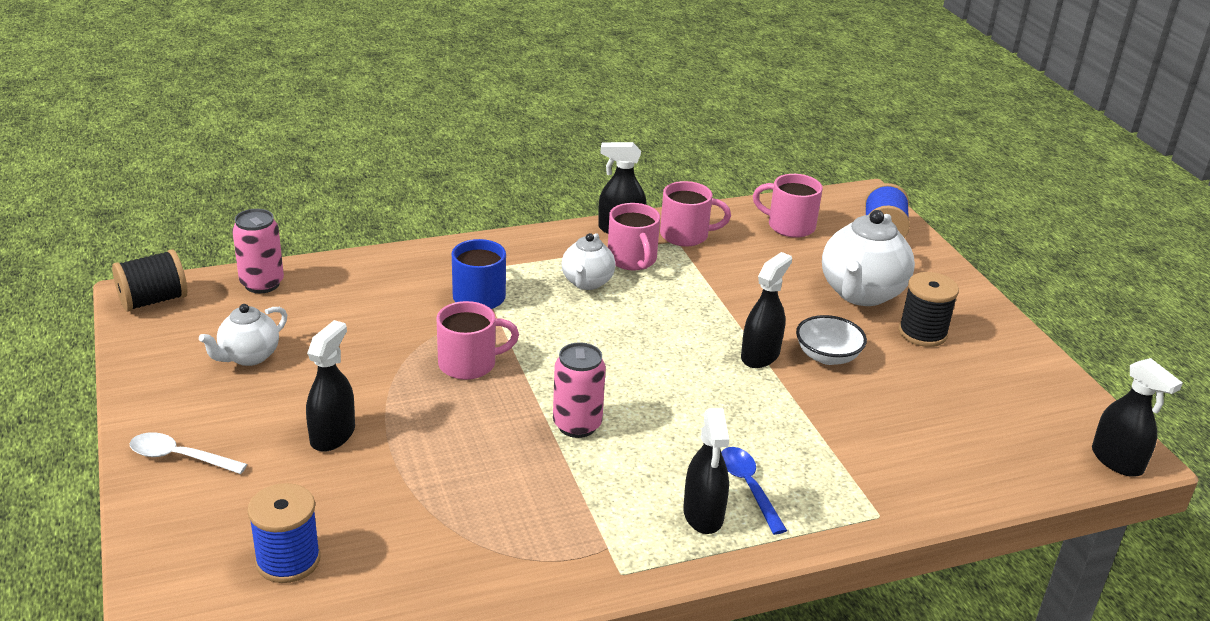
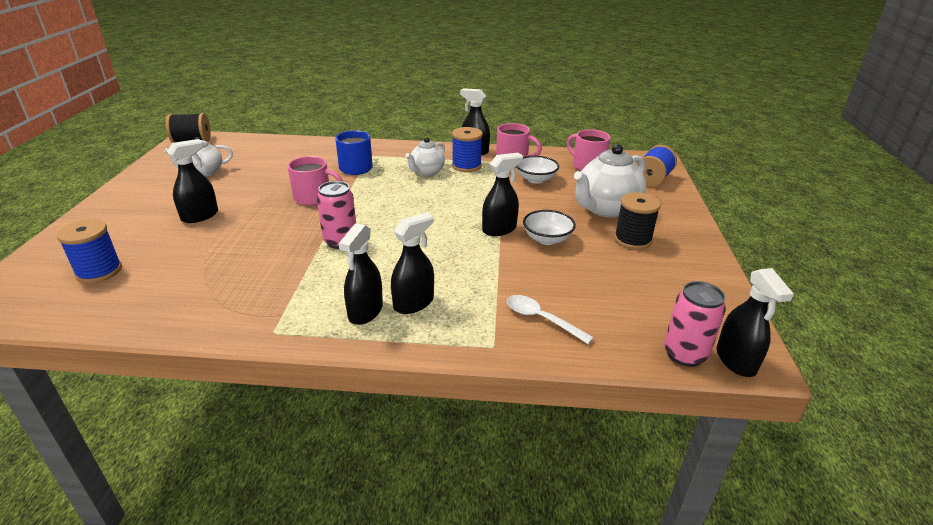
camera: 25 degrees right, 0 degrees up
(180, 457) = (114, 209): white spoon -> white spoon (541, 319)
(262, 284) = (251, 143): pink can -> pink can (684, 354)
(632, 260) = (466, 166): pink mug -> blue spool
(742, 263) = (536, 179): none -> white bowl
(748, 487) = (414, 303): blue spoon -> black spray bottle

